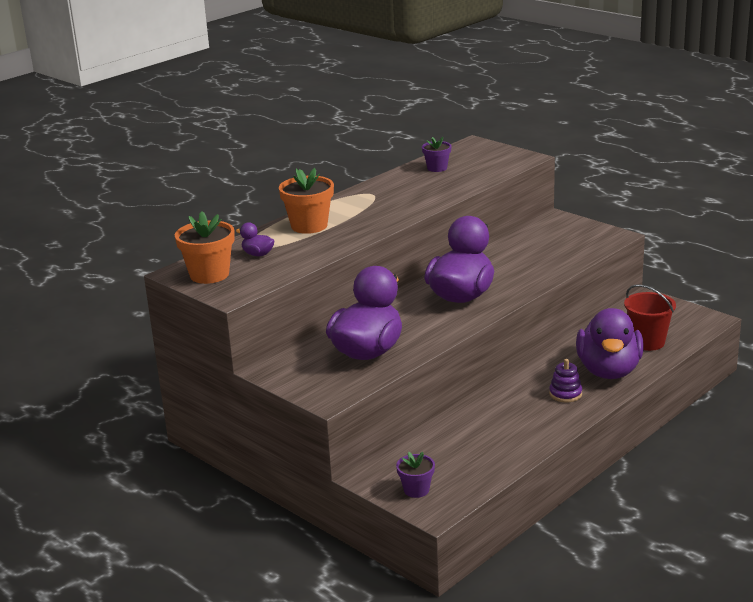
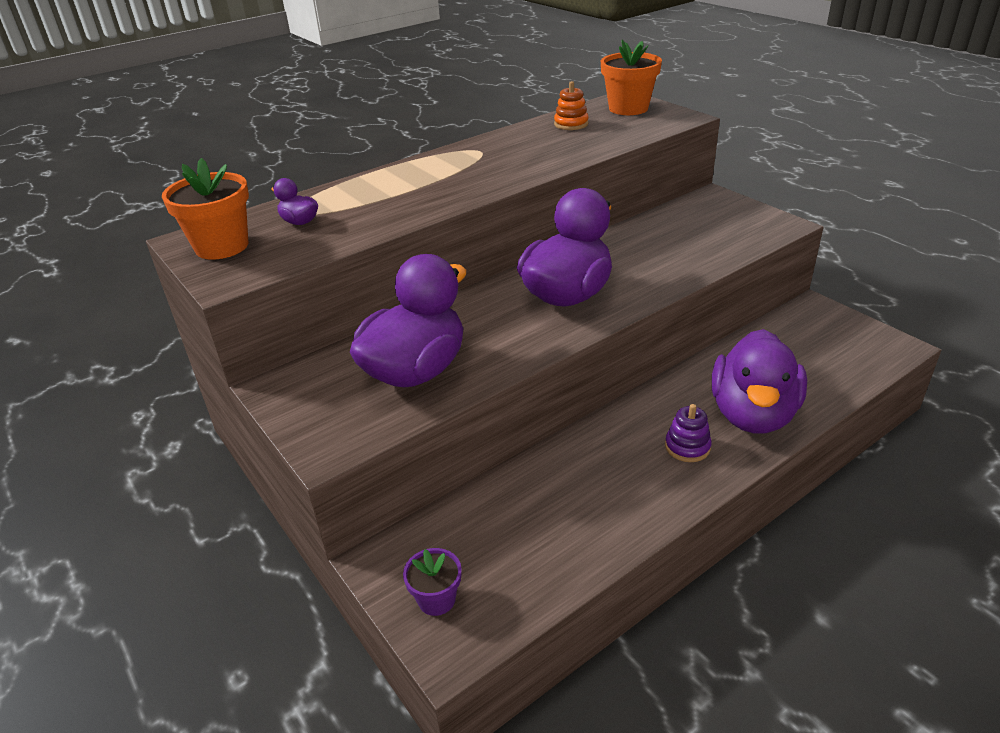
camera: 10 degrees right, 10 degrees up
(309, 226) = (384, 187): orange flower pot -> orange flower pot (628, 108)
(437, 168) = (571, 124): purple flower pot -> orange stacking toy
(647, 342) = (810, 373): red bucket -> none

